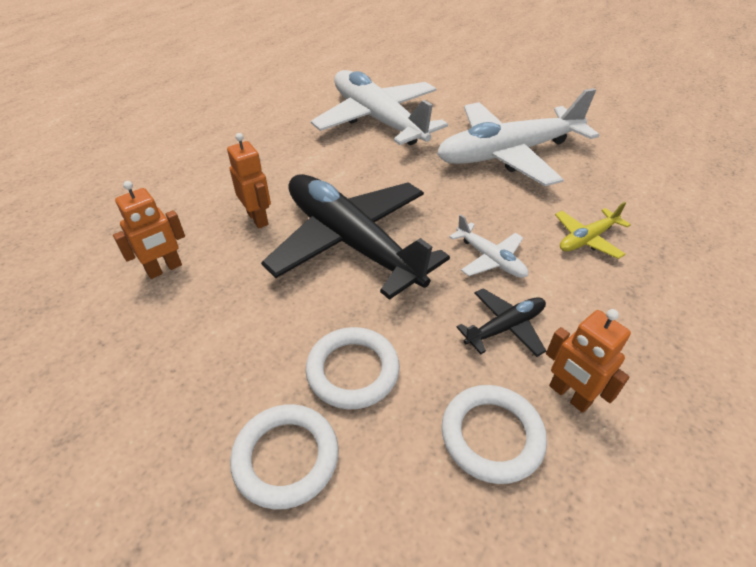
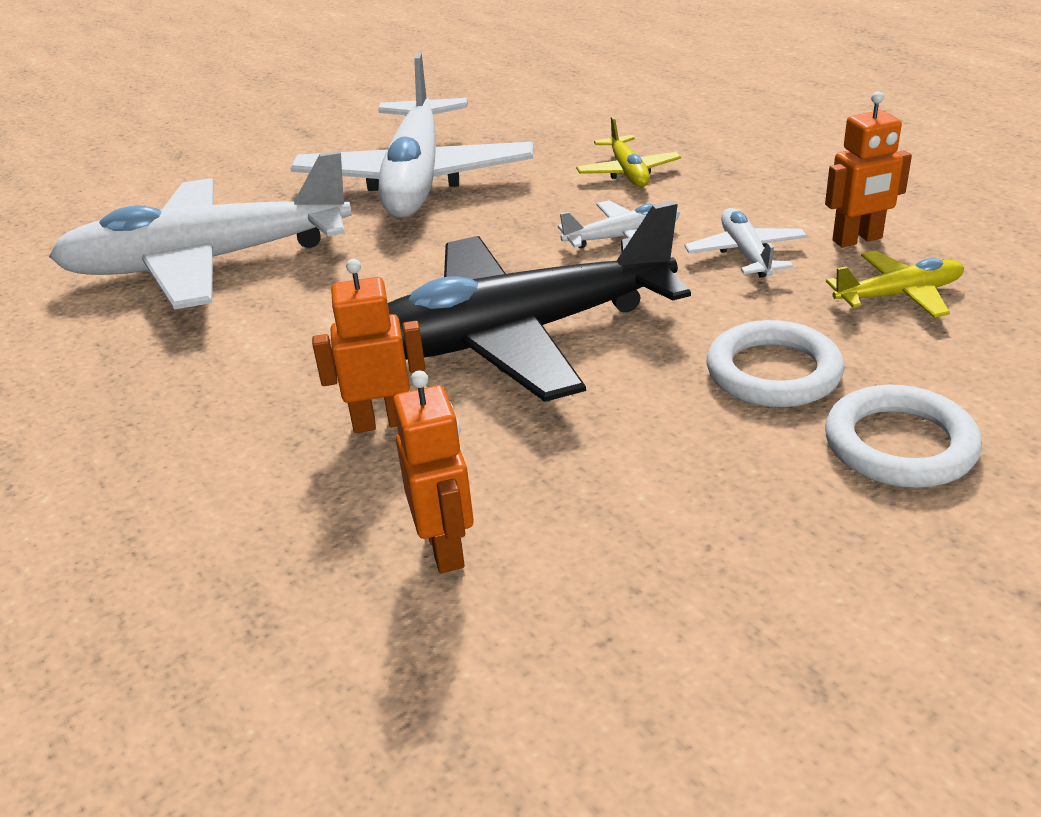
camera: 65 degrees left, 10 degrees down
(492, 436) = (898, 295): white ring -> yellow plane
(505, 327) = (745, 253): black plane -> white plane

